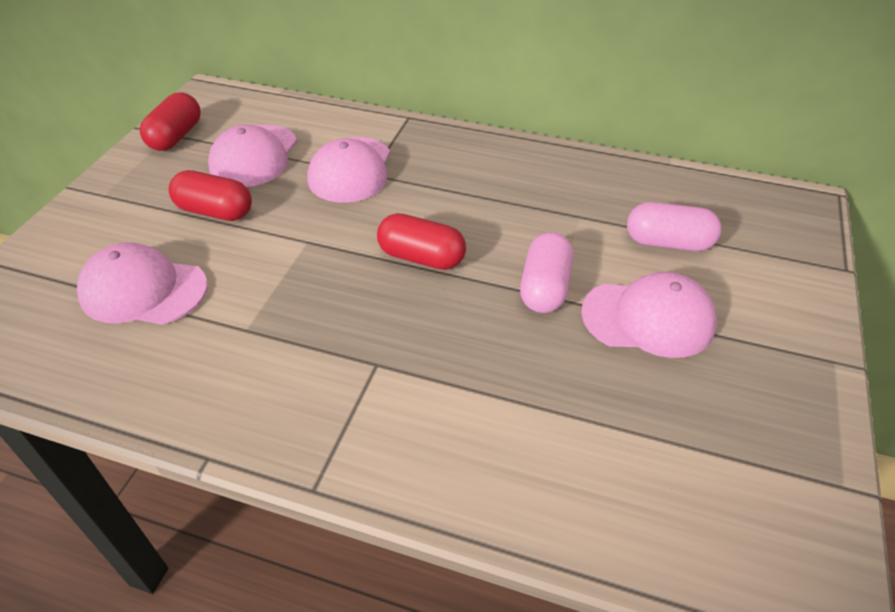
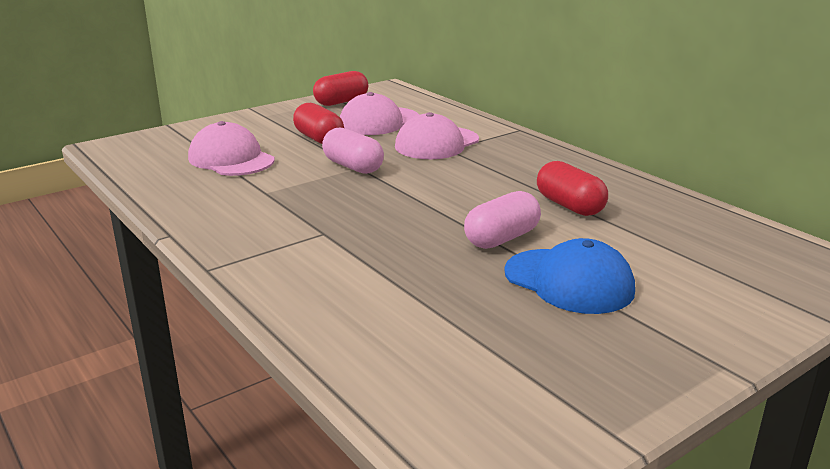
camera: 35 degrees right, 20 degrees down
(421, 257) = (427, 196): red capsule -> red capsule (569, 206)
(648, 318) = (569, 281): pink cap -> blue cap
(668, 243) = (653, 249): pink capsule -> pink capsule (353, 167)

